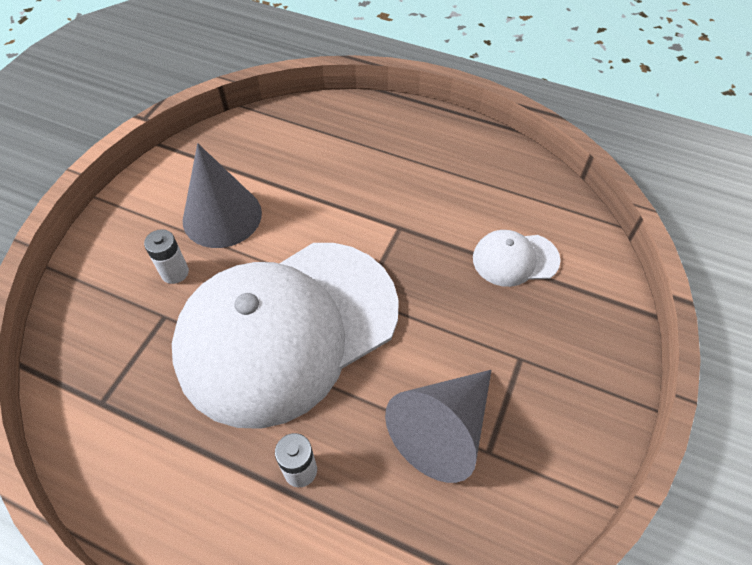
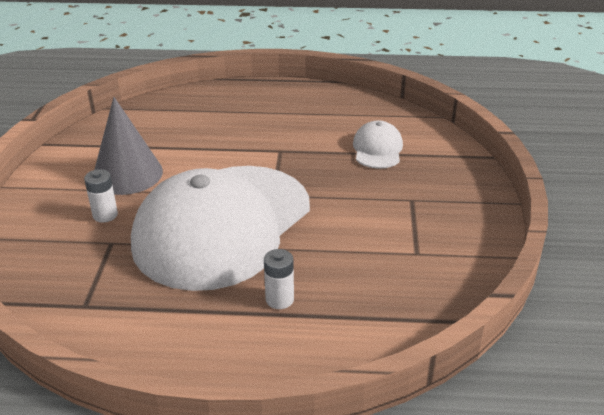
camera: 20 degrees left, 20 degrees down
(443, 429) = (376, 250): grey cone -> none
(515, 259) = (377, 149): white cap -> white cap turned 120 degrees clockwise

